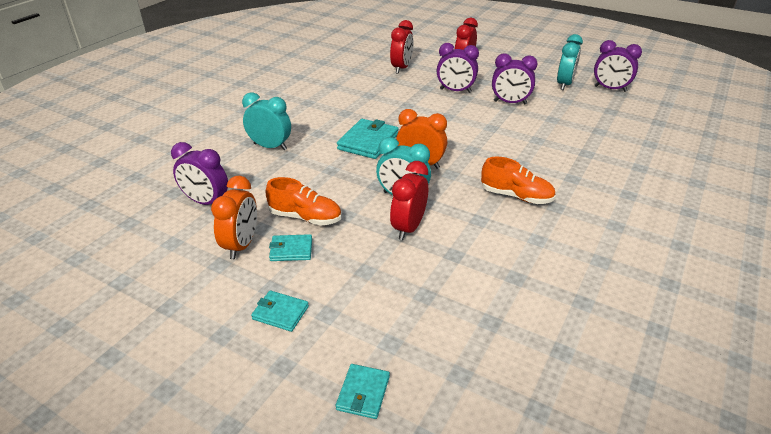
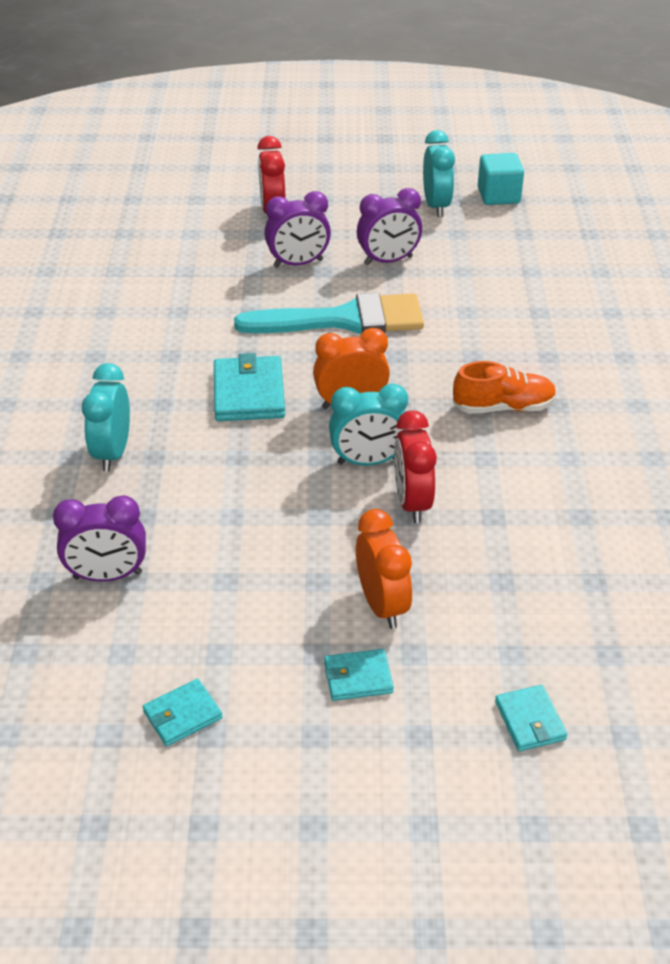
camera: 30 degrees left, 5 degrees up
(241, 245) = (222, 615): orange clock -> orange clock (382, 605)
(270, 147) = (113, 453): turquoise clock -> turquoise clock turned 75 degrees counterclockwise
(291, 250) = (294, 593): turquoise wallet -> turquoise wallet (182, 715)
(305, 217) = (269, 541): orange shoe -> none
(401, 68) = (184, 245): red clock -> none
(456, 123) = (344, 320): none -> turquoise brush
(610, 89) = (498, 195): purple clock -> turquoise cube

